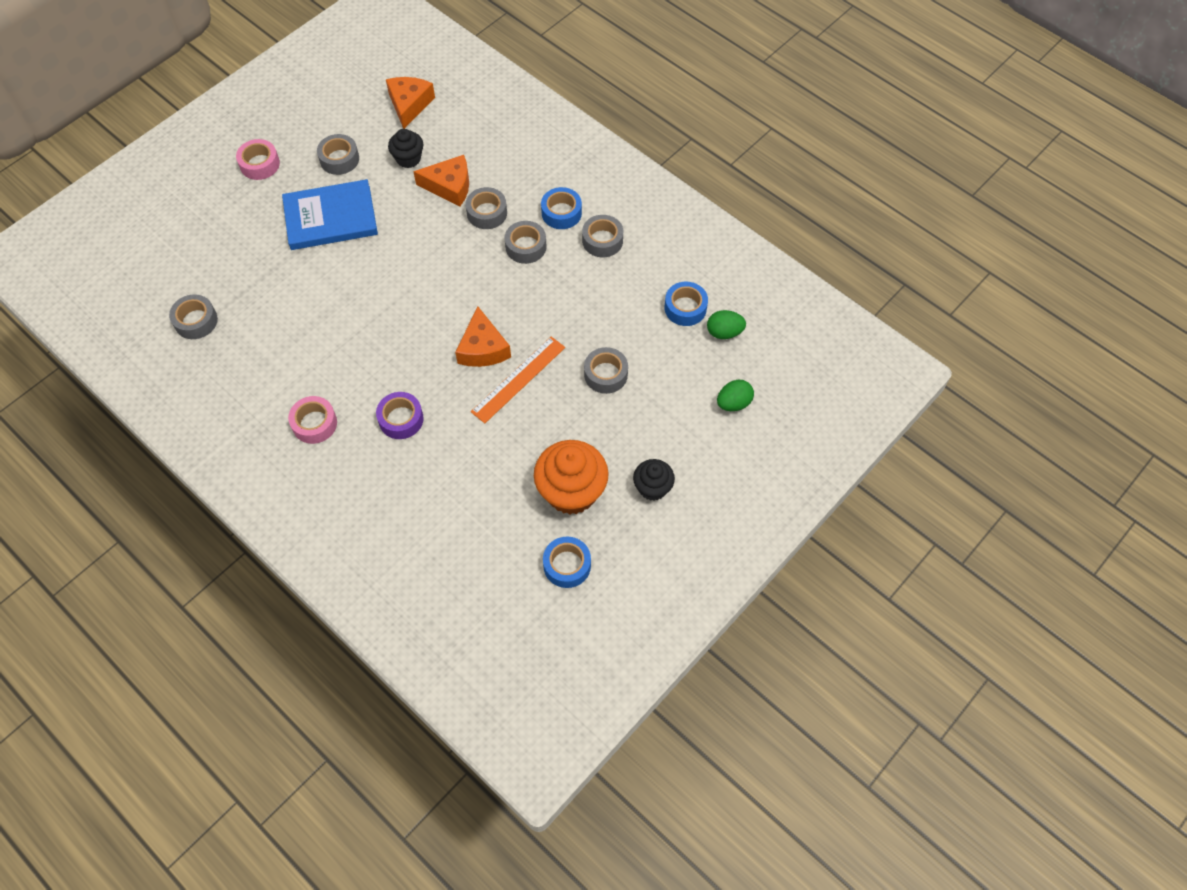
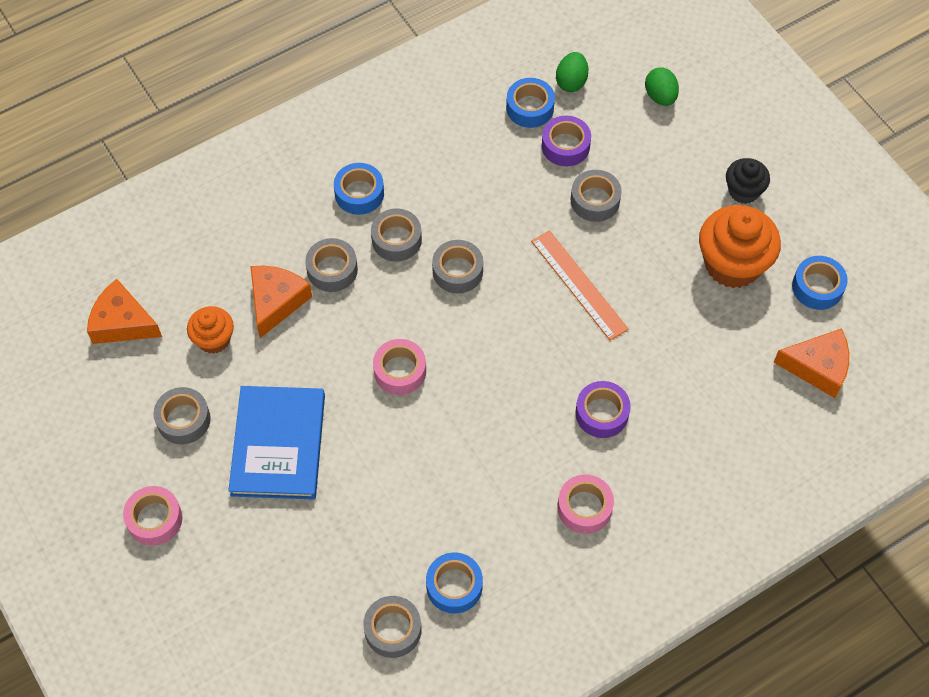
camera: 75 degrees left, 0 degrees up
(235, 351) = (454, 586): none -> blue tape
(408, 158) = (214, 339): black cupcake -> orange cupcake
(408, 276) = (400, 371): none -> pink tape
(483, 348) = (527, 312): orange cheese -> orange cheese (818, 367)
(602, 240) = (413, 162): grey tape -> grey tape (457, 271)
(654, 342) = (565, 146): none -> purple tape

